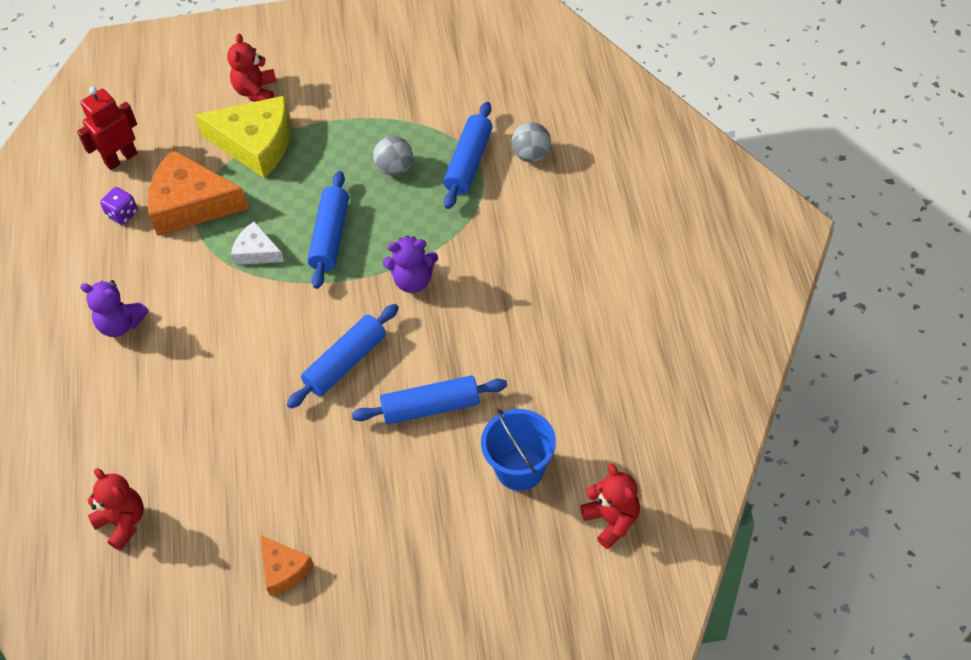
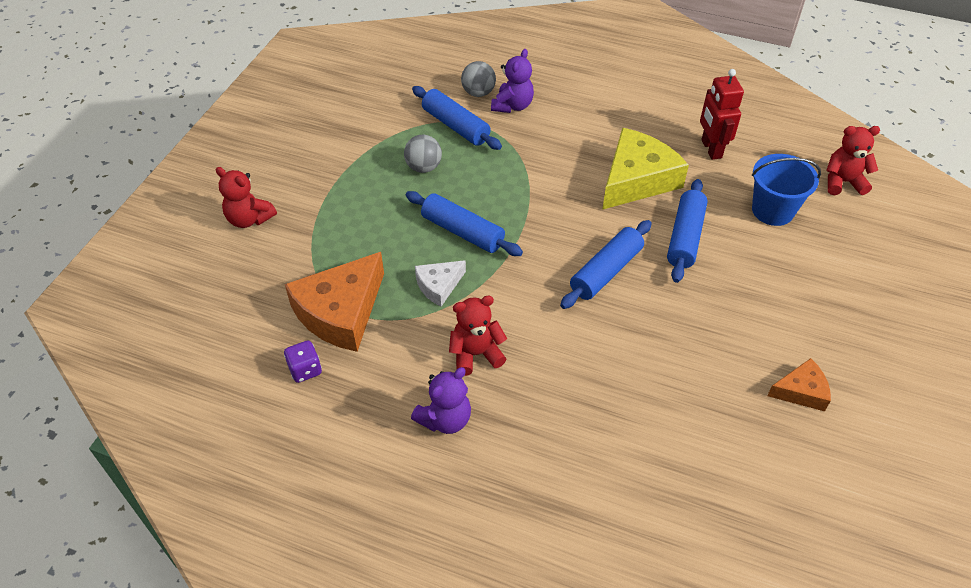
camera: 65 degrees left, 5 degrees down
(121, 158) = (231, 346): red robot -> red robot (711, 149)
(123, 522) = (689, 500): red teddy bear -> red teddy bear (476, 354)
(255, 144) = (311, 241): yellow cheese -> yellow cheese (637, 179)
(345, 362) = (606, 271): blue rolling pin -> blue rolling pin turned 60 degrees clockwise
(413, 281) = (550, 200): purple teddy bear -> purple teddy bear (512, 106)

